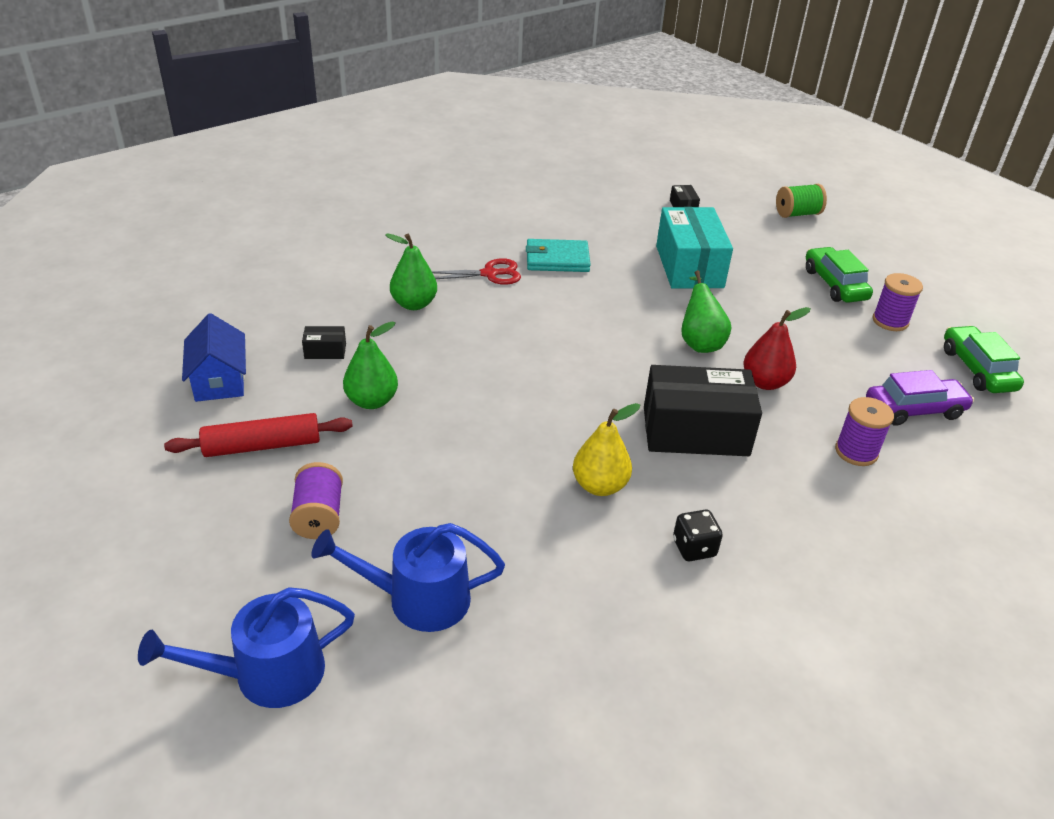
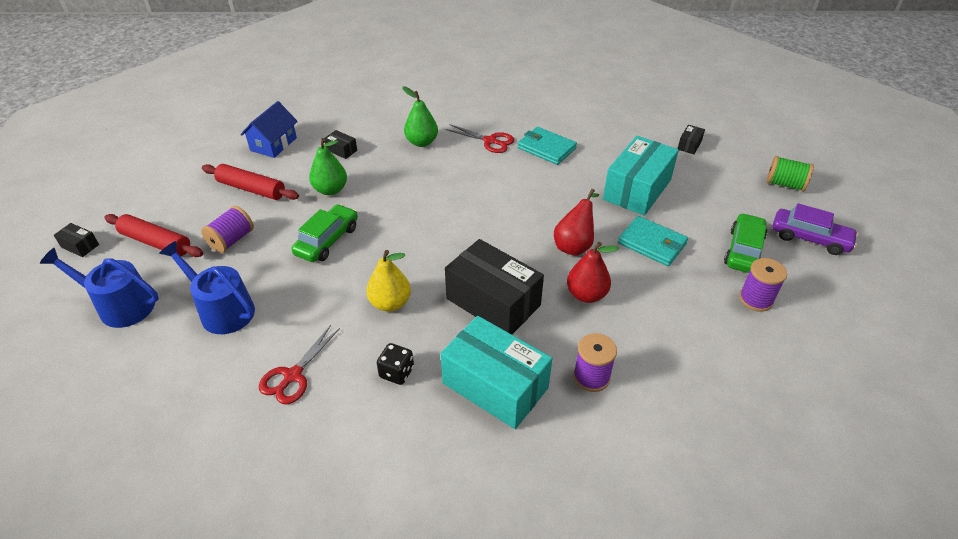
camera: 40 degrees right, 5 degrees up
(88, 639) = (80, 246): none -> black box
(210, 573) = (156, 242): none -> red rolling pin
(596, 616) = (293, 376): none -> red scissors
(699, 342) = (574, 245): green pear -> red pear
(760, 310) = (652, 243): none -> turquoise wallet
(793, 506) = (495, 385): none -> turquoise box
(914, 410) = (682, 373): purple car -> purple car (810, 238)
(977, 369) = (787, 373): green car -> green car (327, 240)

